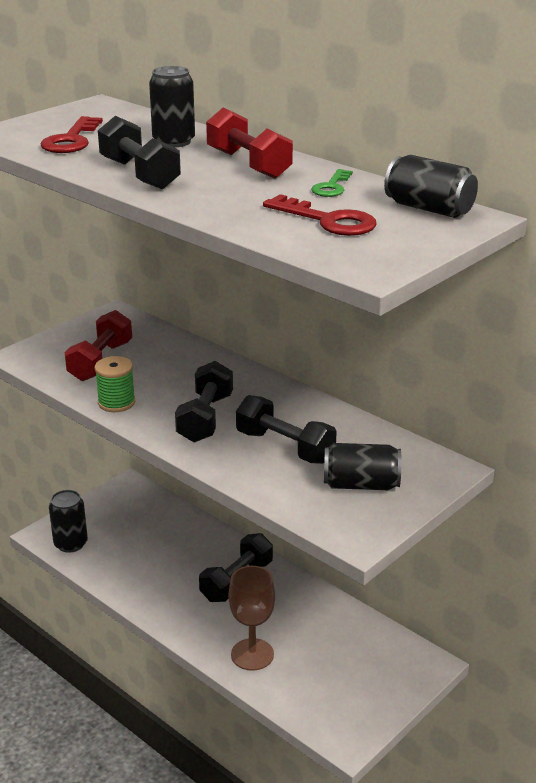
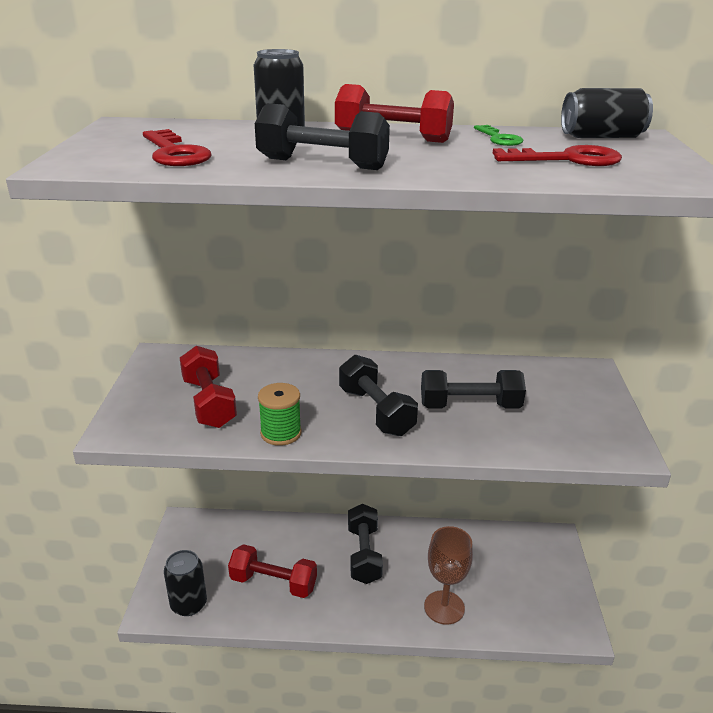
camera: 40 degrees left, 0 degrees up
(143, 562) = (273, 583): none -> red dumbbell
(361, 485) = (563, 409): black can -> none

